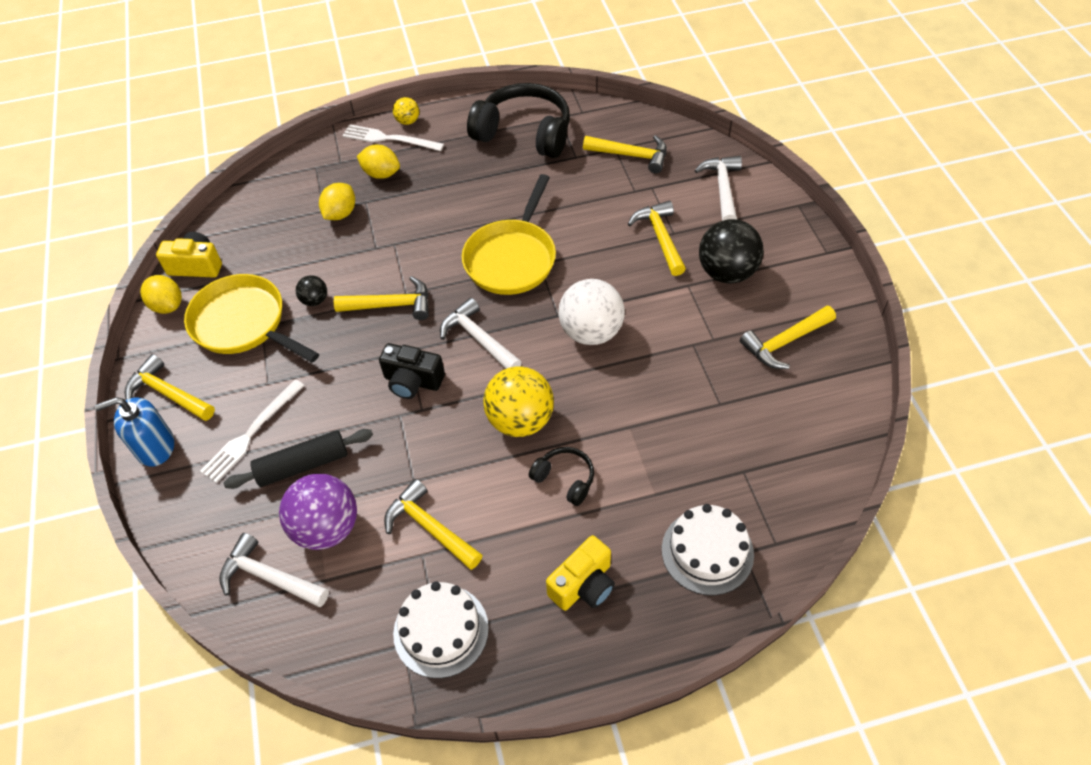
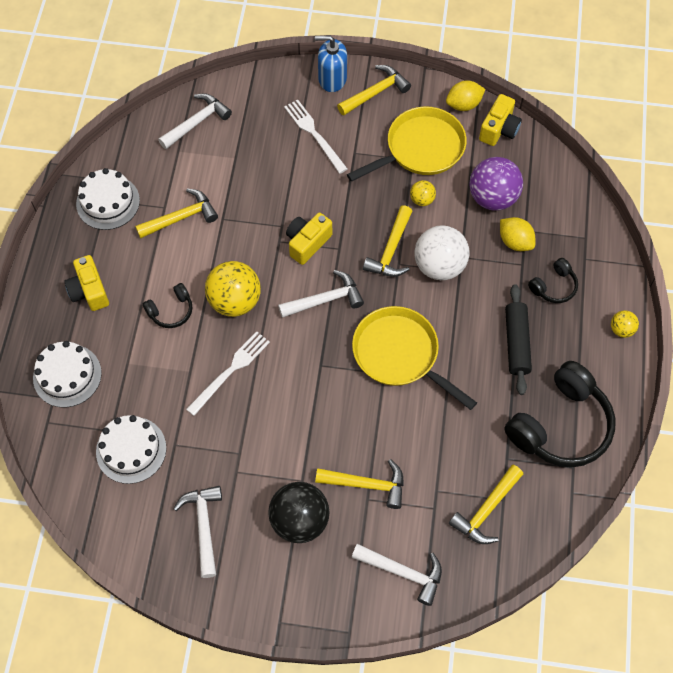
camera: 110 degrees right, 10 degrees up
(155, 447) = (332, 79): blue soap dispenser -> blue soap dispenser turned 90 degrees counterclockwise
(303, 465) = (271, 158): black rolling pin -> black rolling pin (516, 343)
(315, 300) = (422, 200): black ball -> yellow ball
(327, 528) = (214, 160): purple ball -> purple ball (492, 198)
(381, 174) = (554, 286): yellow lemon -> black headphones
(389, 139) = (601, 306): white fork -> white fork (230, 371)
(412, 381) = (307, 243): black camera -> yellow camera
(591, 332) = (290, 382): white ball -> white ball (439, 266)
(751, 441) = (131, 450): none -> white cake
(784, 342) = (203, 526): yellow hammer -> white hammer

